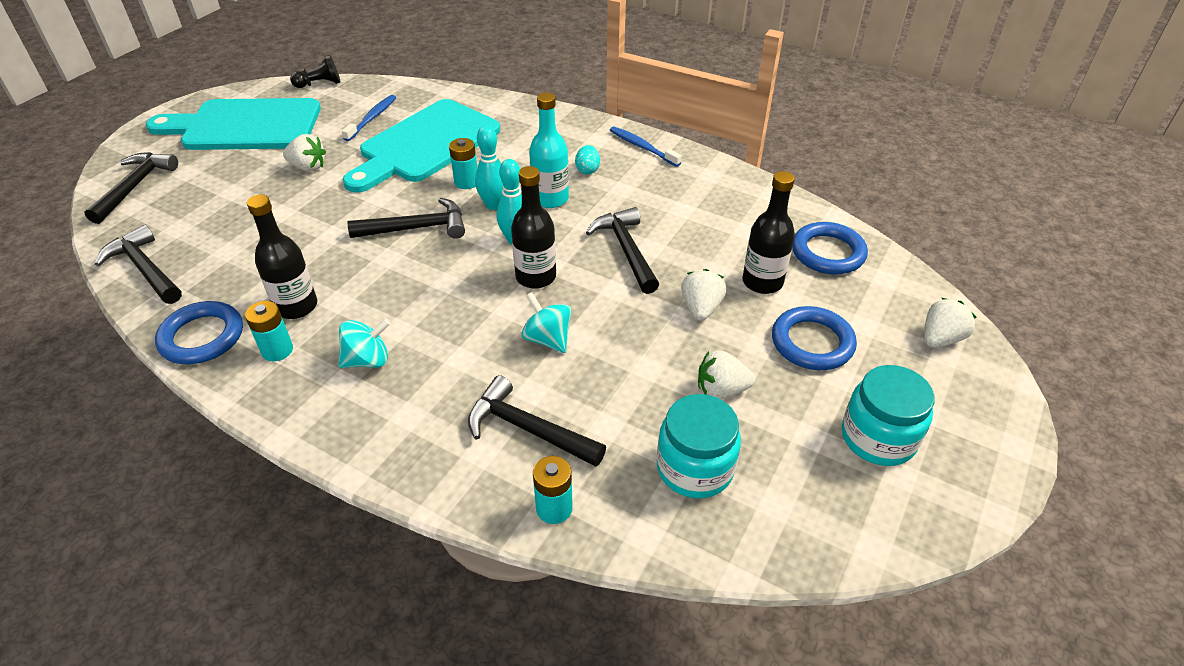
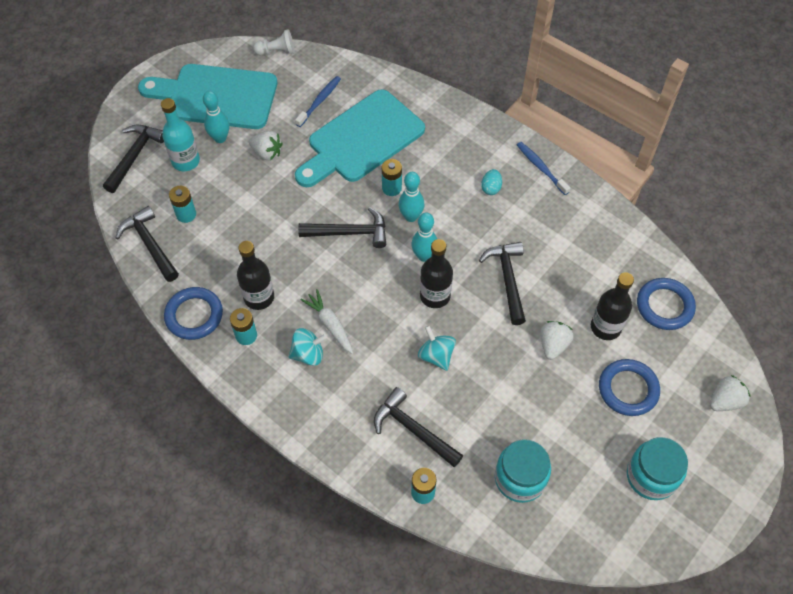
camera: 10 degrees right, 15 degrees up
(199, 234) = (186, 214): none -> turquoise battery
(248, 160) = (220, 138): none -> turquoise bowling pin
(319, 84) = (276, 51): black pawn -> white pawn
(397, 323) = (330, 324): none -> white carrot
(550, 199) = (456, 216): turquoise bottle -> turquoise bottle (186, 161)
(721, 390) = (551, 420): white strawberry -> none

